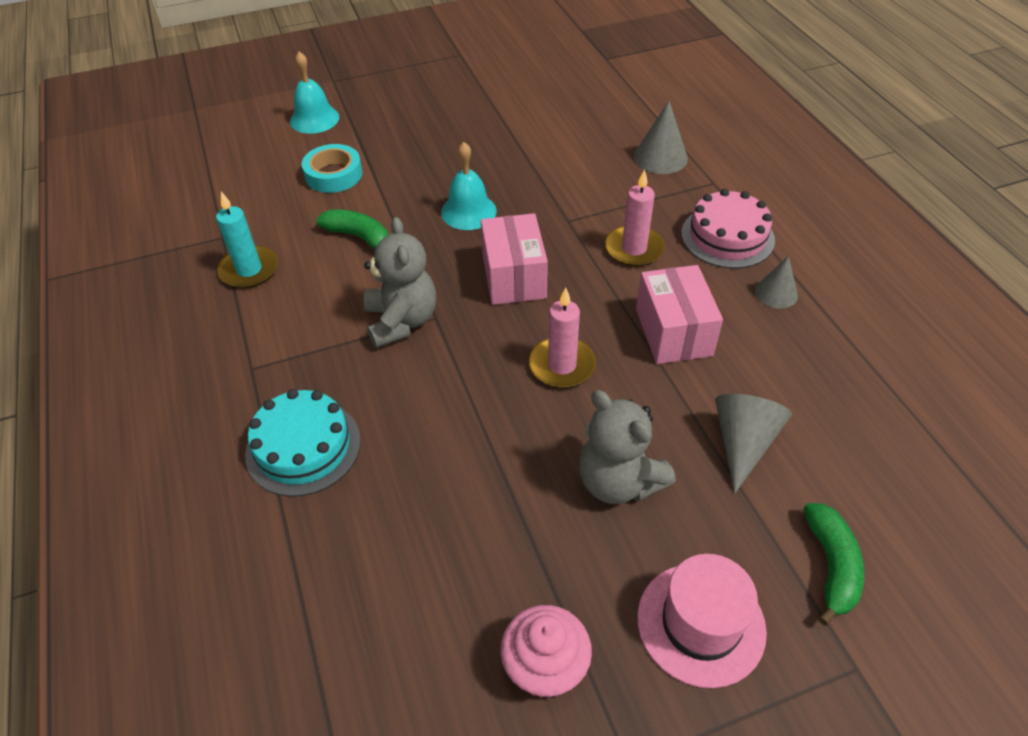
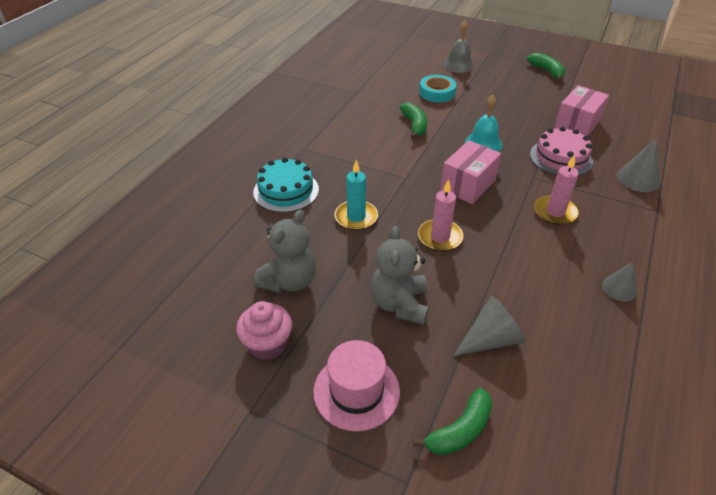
camera: 45 degrees right, 5 degrees down
(249, 270) = (350, 111): turquoise candle -> turquoise candle (356, 217)
(314, 119) = (458, 65): turquoise bell -> grey bell
(401, 321) = (388, 170): grey teddy bear -> grey teddy bear (289, 281)
(429, 73) = (547, 71): none -> green banana
(673, 332) = (523, 264): pink box -> pink box (577, 124)
(727, 237) = (627, 242): pink cake -> pink cake (561, 157)

